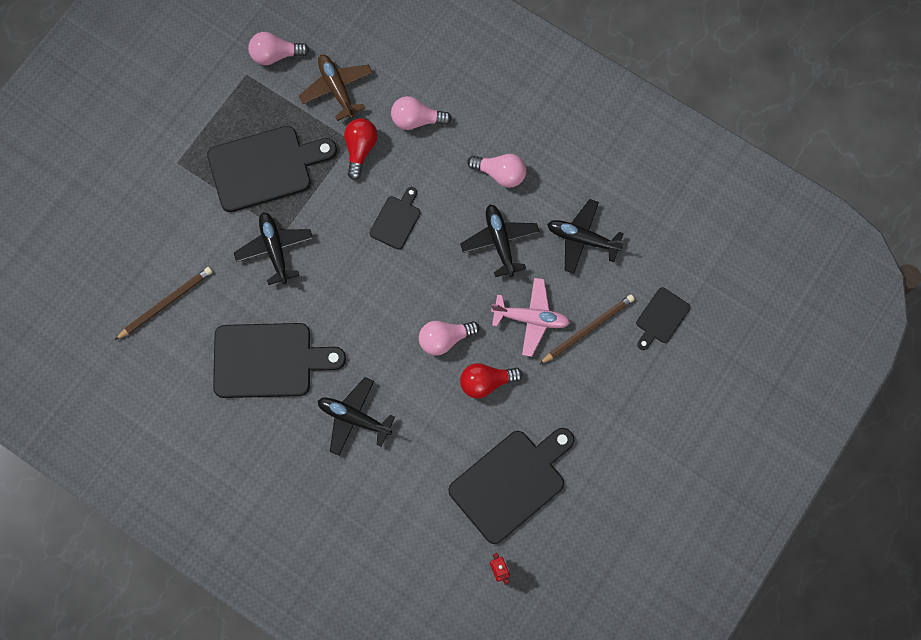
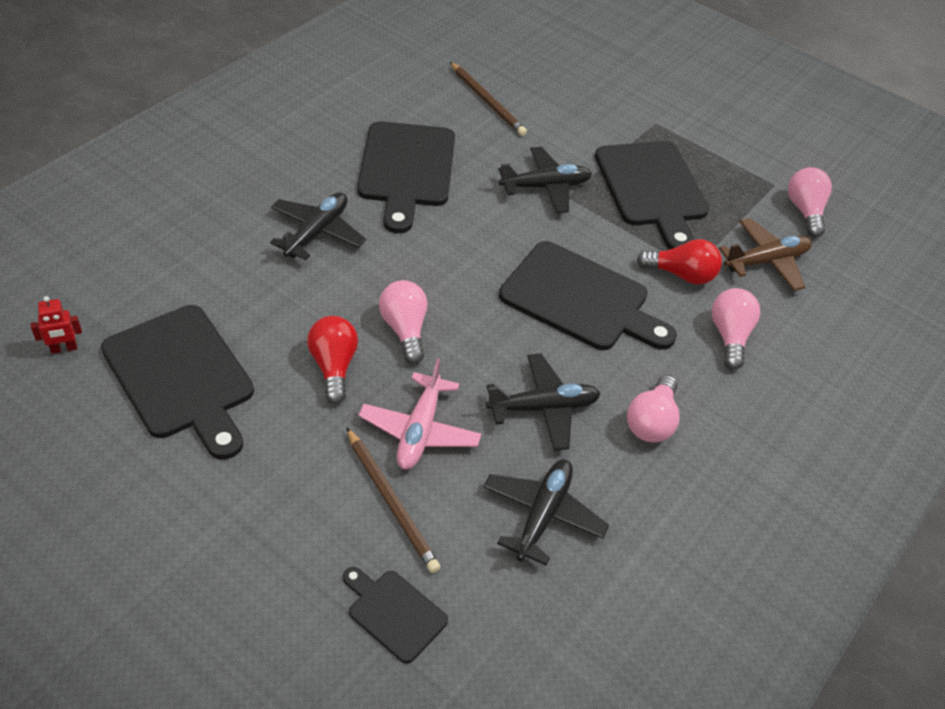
camera: 90 degrees right, 25 degrees down
(396, 220) = (580, 299): black cutting board -> black cutting board, size x1.96

